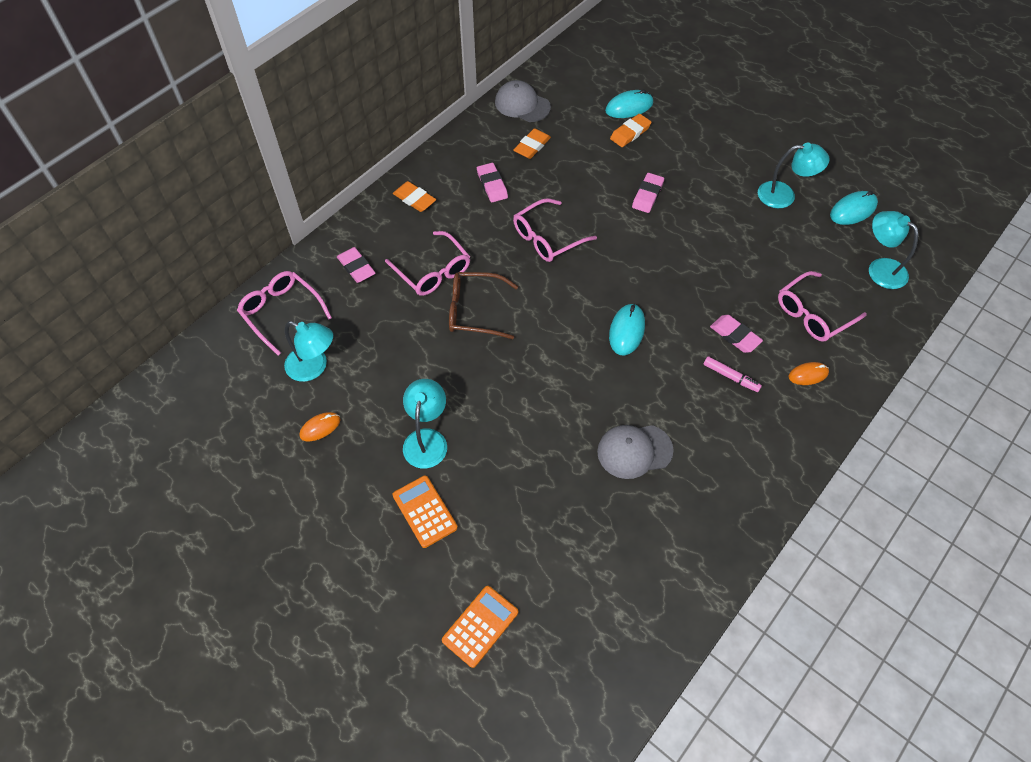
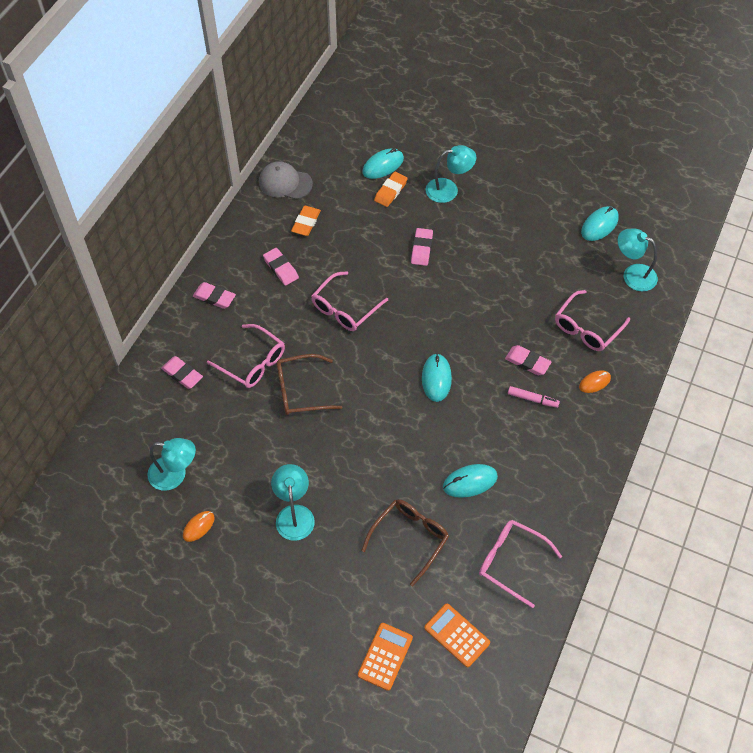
camera: 15 degrees left, 0 degrees up
(282, 313) = (129, 432): pink glasses -> pink glasses (512, 562)
(414, 199) = (214, 297): orange eraser -> pink eraser
(425, 511) = (311, 575): orange calculator -> orange calculator (457, 635)
(547, 498) = (409, 539): none -> brown glasses
(634, 451) = (470, 482): grey cap -> turquoise mouse
(784, 195) = (539, 223): turquoise lamp -> turquoise lamp (448, 189)

